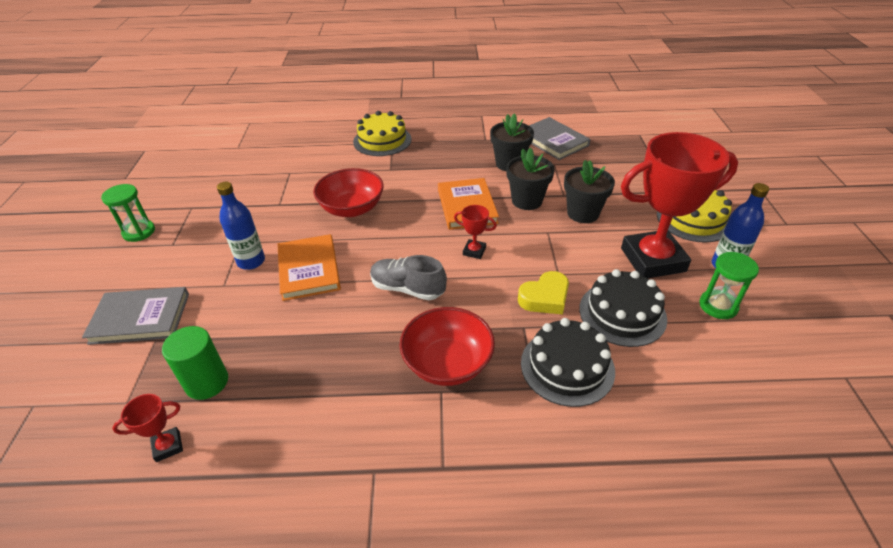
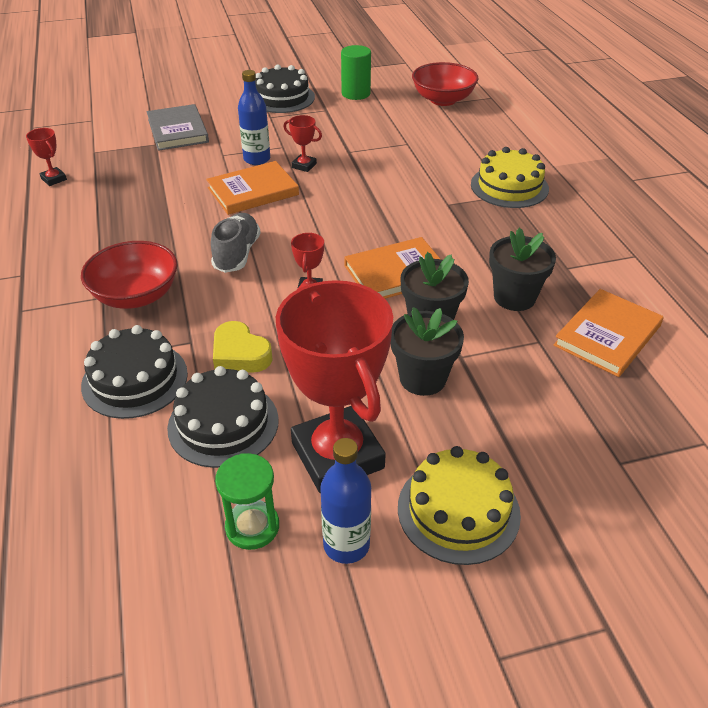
camera: 75 degrees right, 0 degrees up
(139, 232) = (282, 98): green hourglass -> black cake
(207, 382) = (112, 178): green cylinder -> green cylinder (356, 93)
(285, 233) = (304, 166): none -> red trophy
(352, 208) = (358, 194): red bowl -> red bowl (443, 100)
(553, 141) = (607, 335): grey book -> orange book

